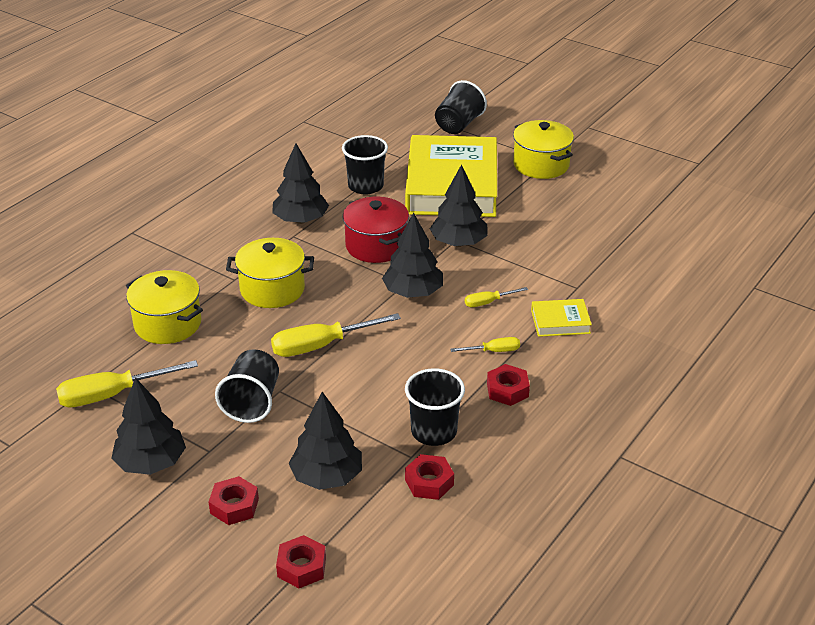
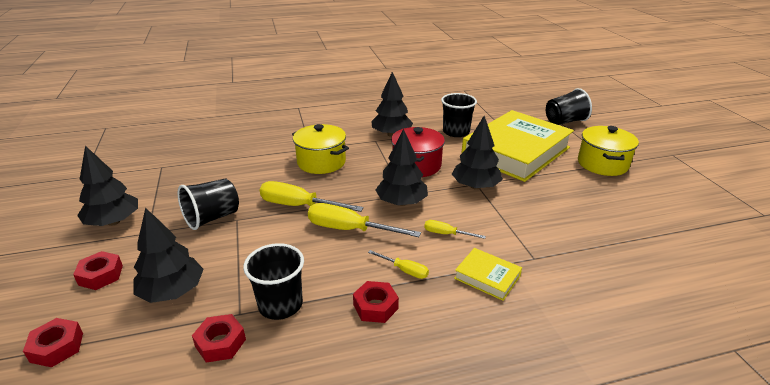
camera: 40 degrees right, 5 degrees down
(112, 395) = (161, 176): yellow screwdriver -> yellow screwdriver (349, 229)
(168, 324) = (243, 155): yellow pot -> none

